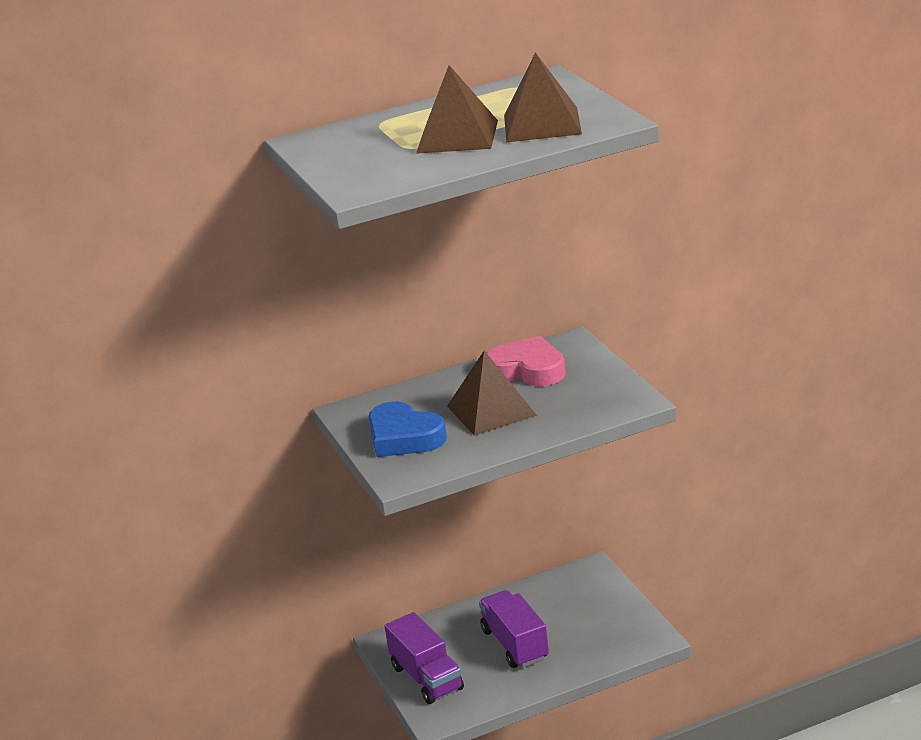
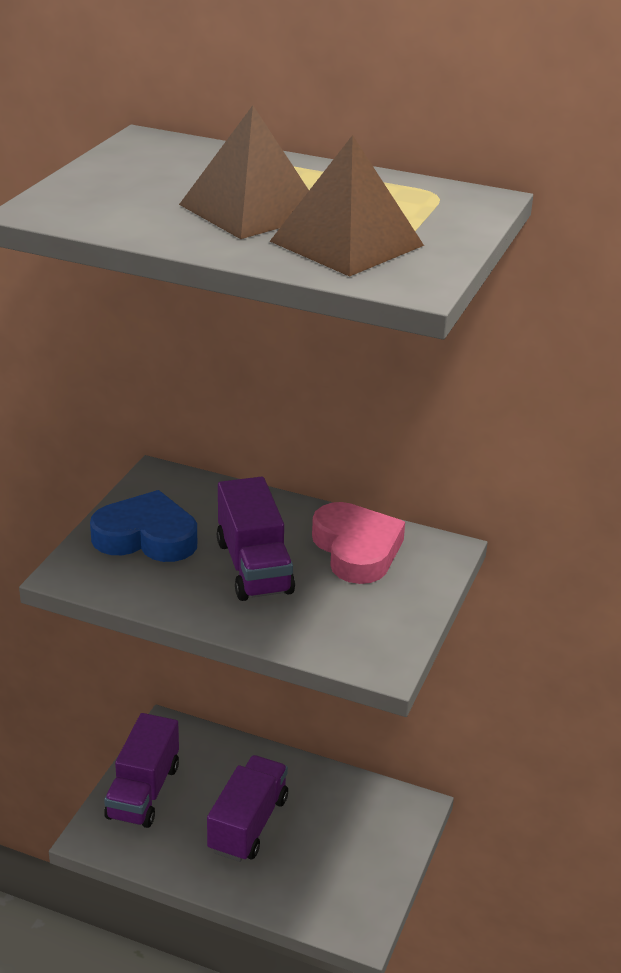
camera: 40 degrees right, 5 degrees up
(404, 437) = (146, 537): blue heart -> blue heart turned 105 degrees clockwise
(491, 410) = (254, 567): brown pyramid -> purple truck

